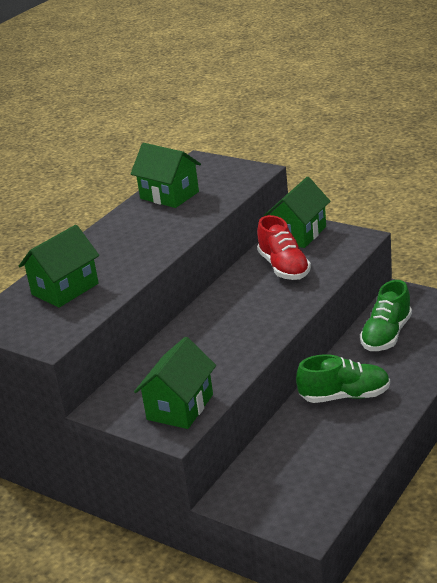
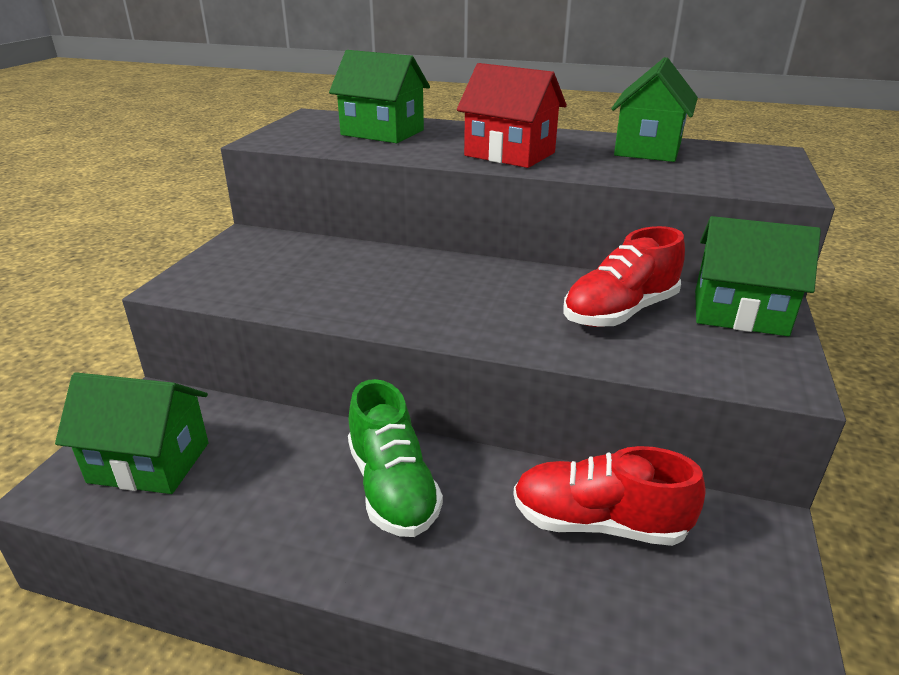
camera: 70 degrees right, 0 degrees up
(151, 242) = (509, 154): none -> red house
(180, 407) = (234, 281): green house -> green house (149, 462)
(386, 335) = (598, 523): green shoe -> red shoe

